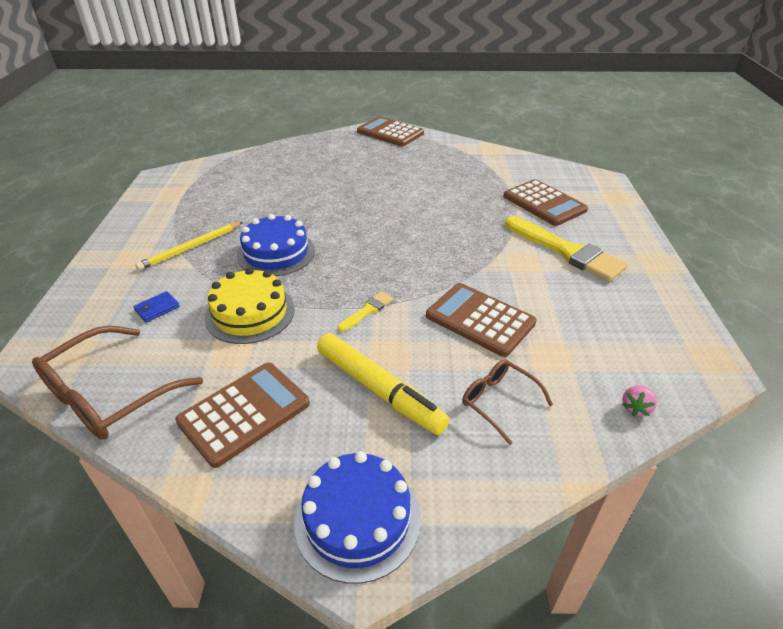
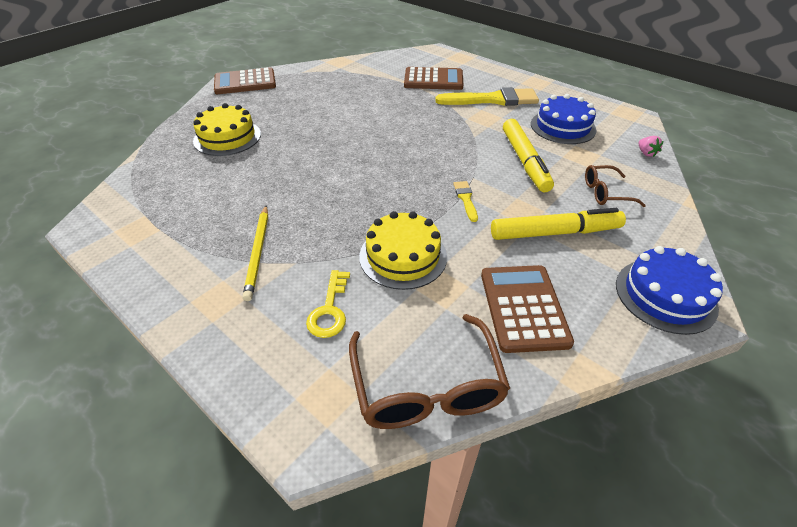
camera: 50 degrees left, 5 degrees up
(157, 308) = (330, 310): blue wallet -> yellow key
(276, 253) = (336, 209): blue cake -> blue cake (563, 127)
(308, 166) = (227, 137): none -> yellow cake
(480, 319) = (524, 161): brown calculator -> yellow marker

